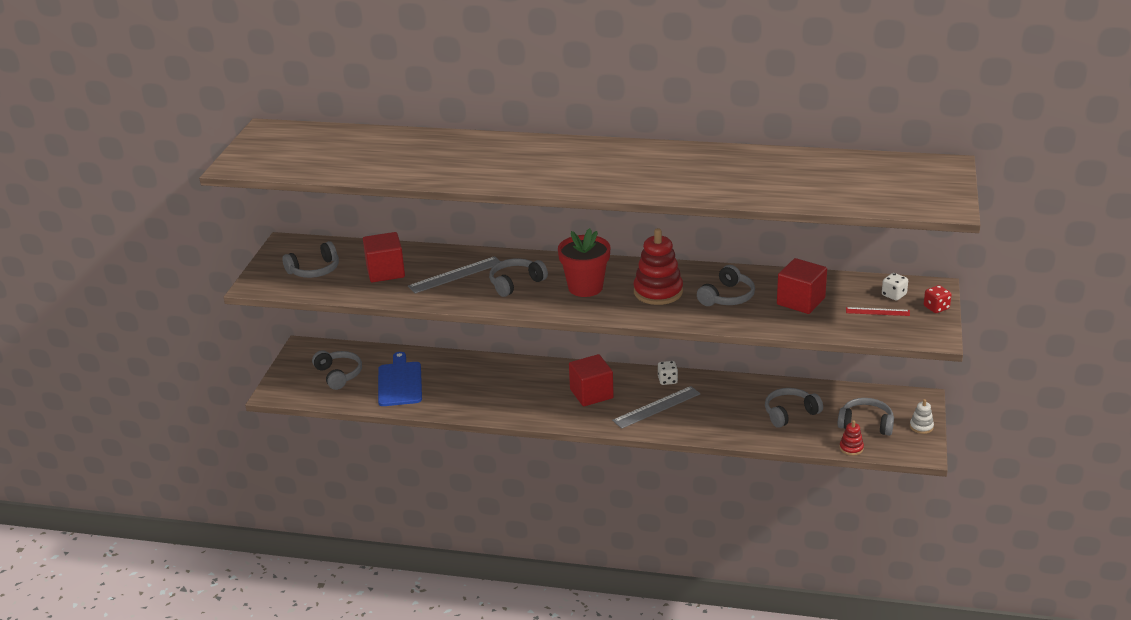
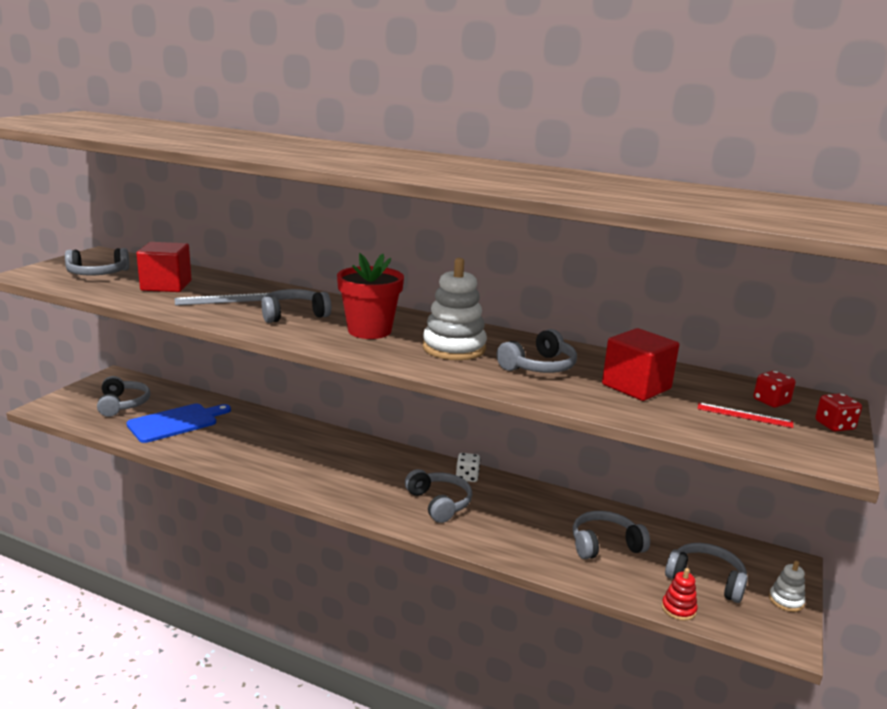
camera: 10 degrees right, 10 degrees down
(400, 382) = (176, 422): blue cutting board -> blue cutting board turned 45 degrees clockwise
(591, 394) = (371, 474): red cube -> none
(656, 407) = (439, 503): grey ruler -> grey headphones
(658, 292) = (454, 348): red stacking toy -> white stacking toy
(894, 295) = (771, 402): white dice -> red dice

